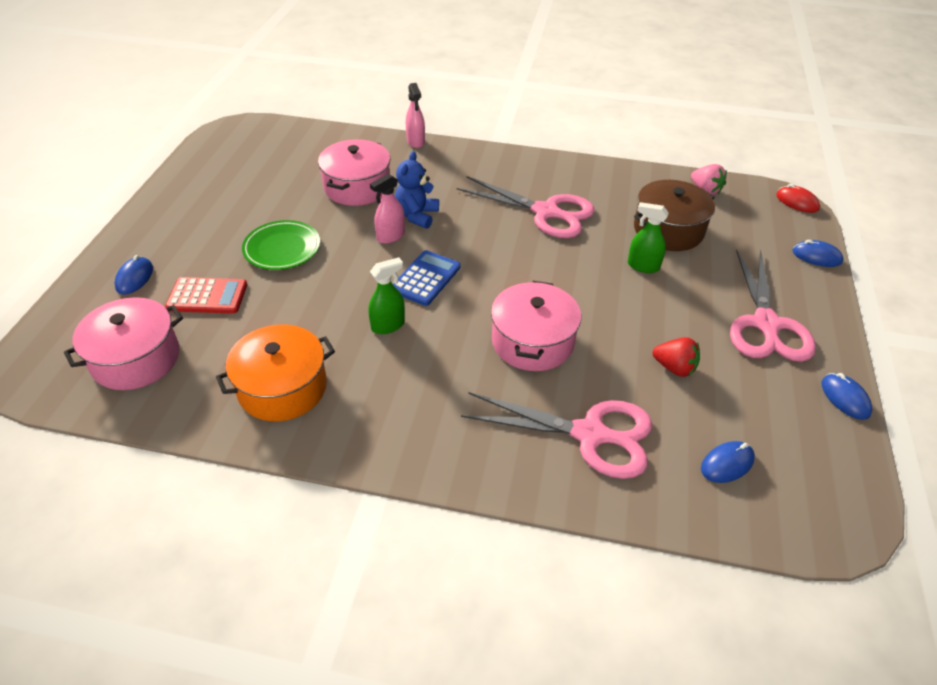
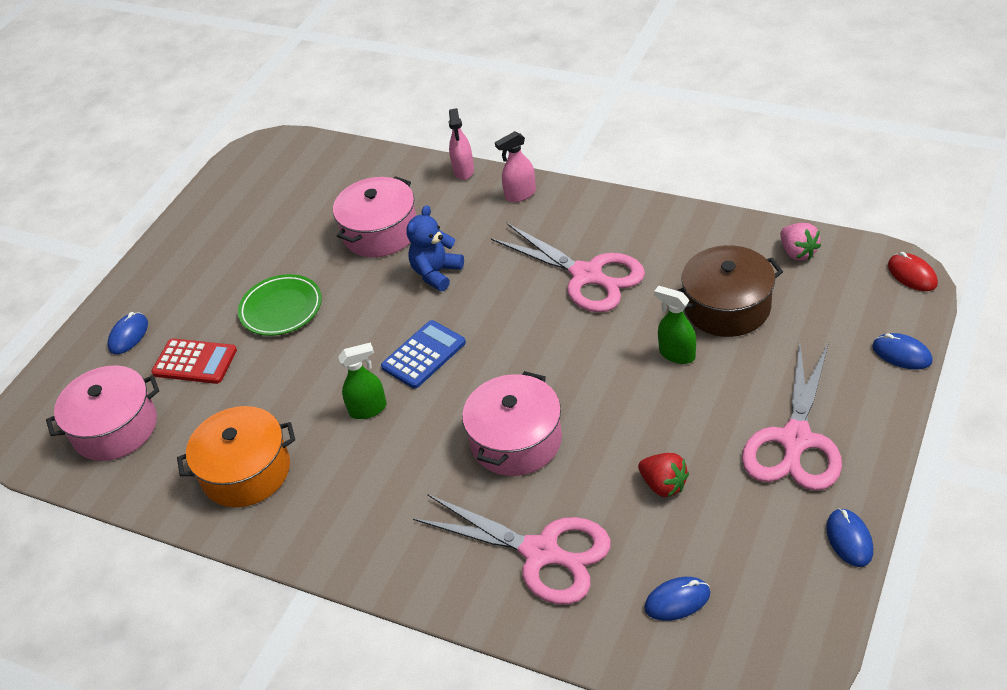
camera: 20 degrees right, 0 degrees up
(390, 236) = (400, 299): pink spray bottle -> pink spray bottle (520, 194)

